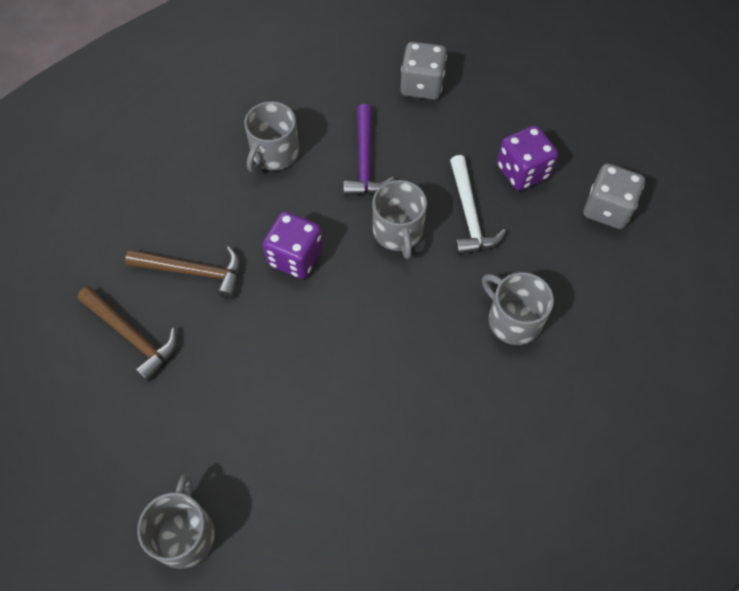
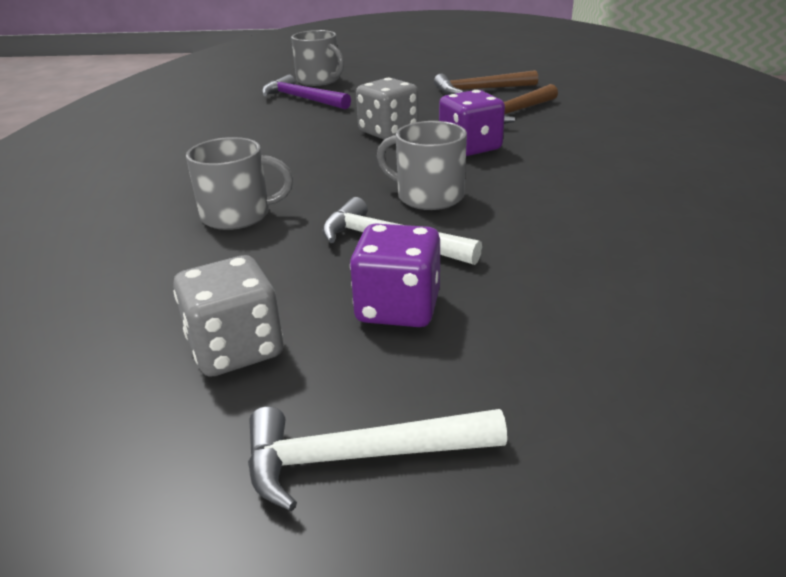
camera: 130 degrees right, 30 degrees down
(274, 153) = (619, 169): grey mug -> none
(365, 161) = (553, 209): purple hammer -> purple hammer (302, 99)
(422, 85) = (663, 295): grey dice -> grey dice (388, 132)
(610, 128) = (358, 457): none -> white hammer

